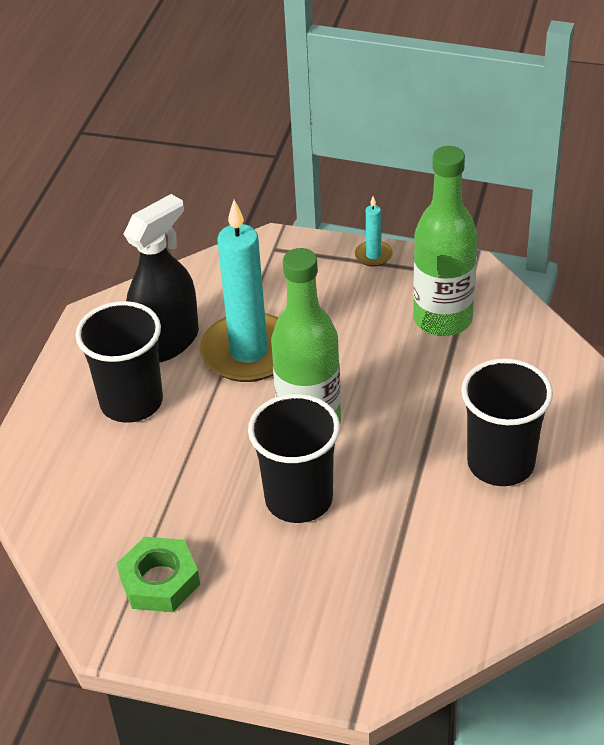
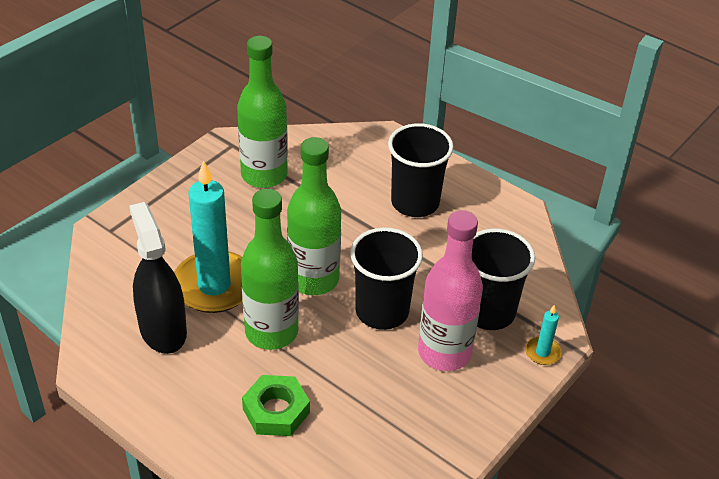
camera: 70 degrees left, 0 degrees up
(131, 402) = (214, 374): black cup -> black cup (488, 312)
(159, 581) = (411, 416): green nut -> green nut (276, 411)
(212, 421) = (271, 332): none -> green bottle
(270, 578) = (444, 352): none -> pink bottle
(373, 255) = (168, 182): turquoise candle -> turquoise candle (542, 352)

